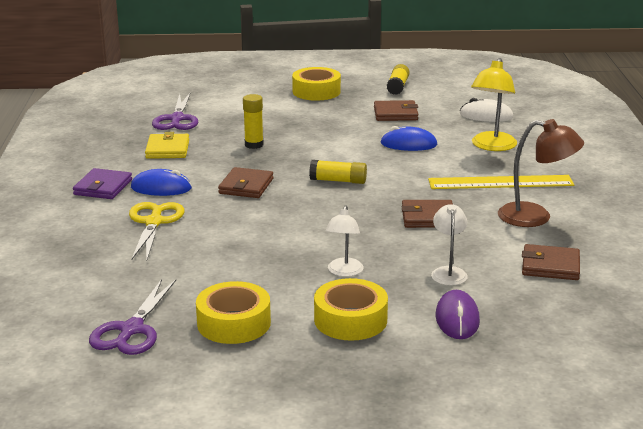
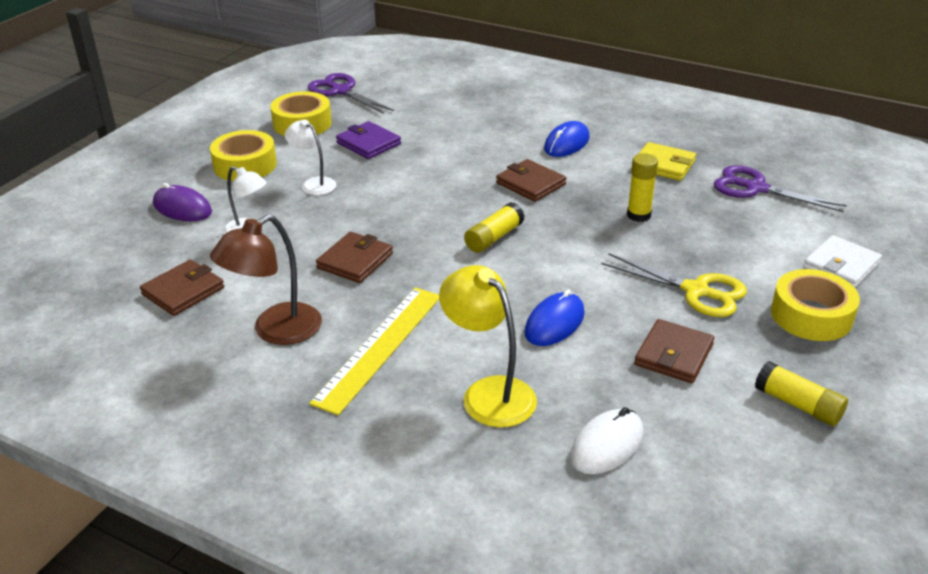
camera: 120 degrees right, 10 degrees up
(103, 187) = (593, 119): purple wallet -> purple wallet (368, 143)
(154, 222) = (497, 127): yellow scissors -> yellow scissors (696, 291)
(254, 90) = (841, 266): none -> white wallet

